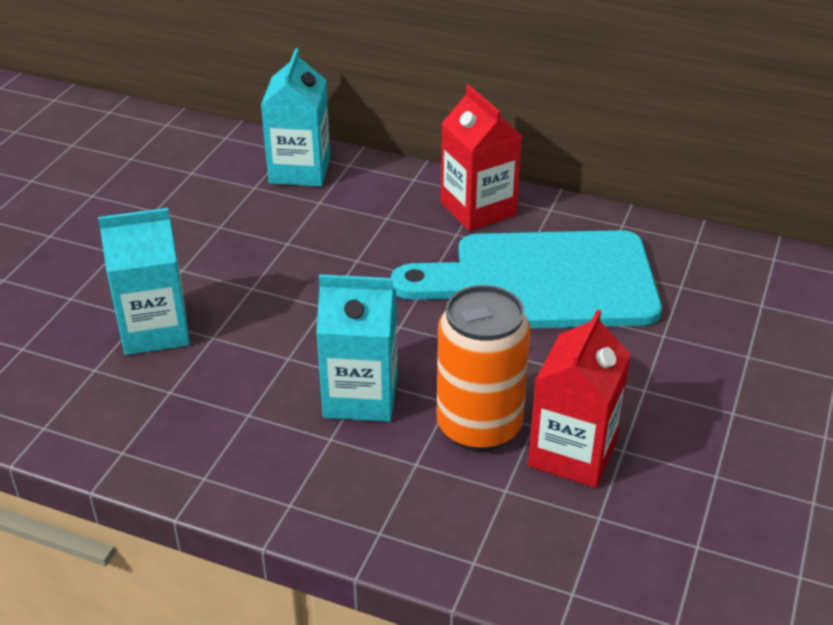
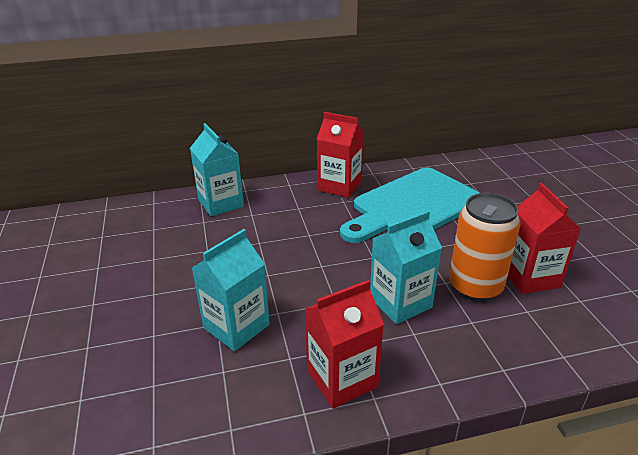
camera: 35 degrees left, 5 degrees down
(195, 441) = (342, 379): none -> red carton

